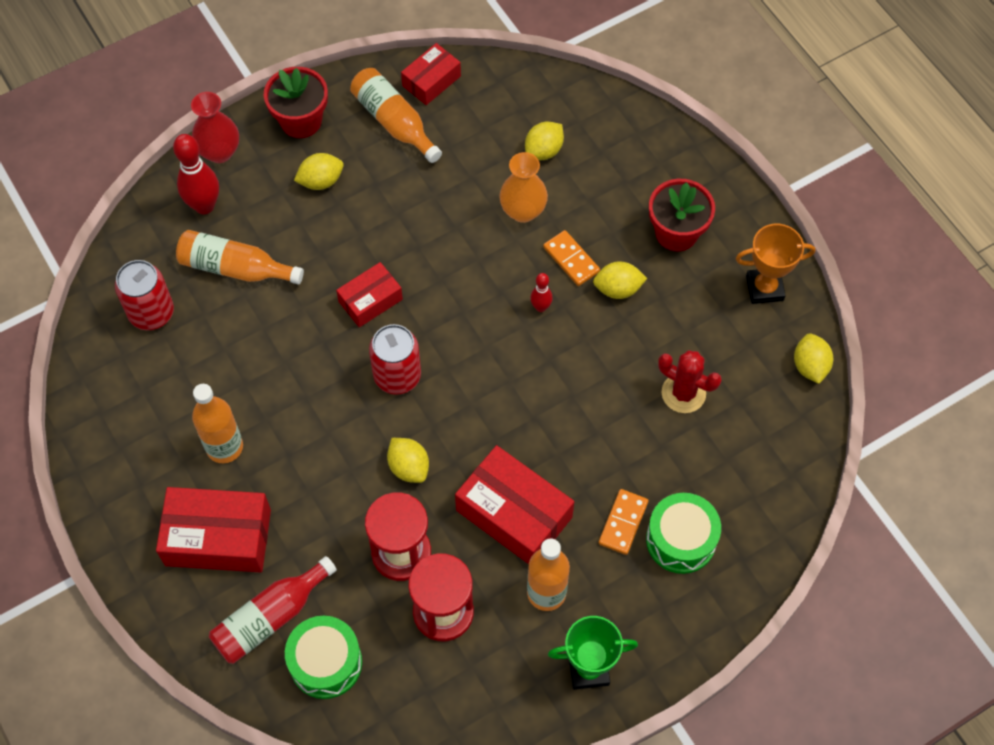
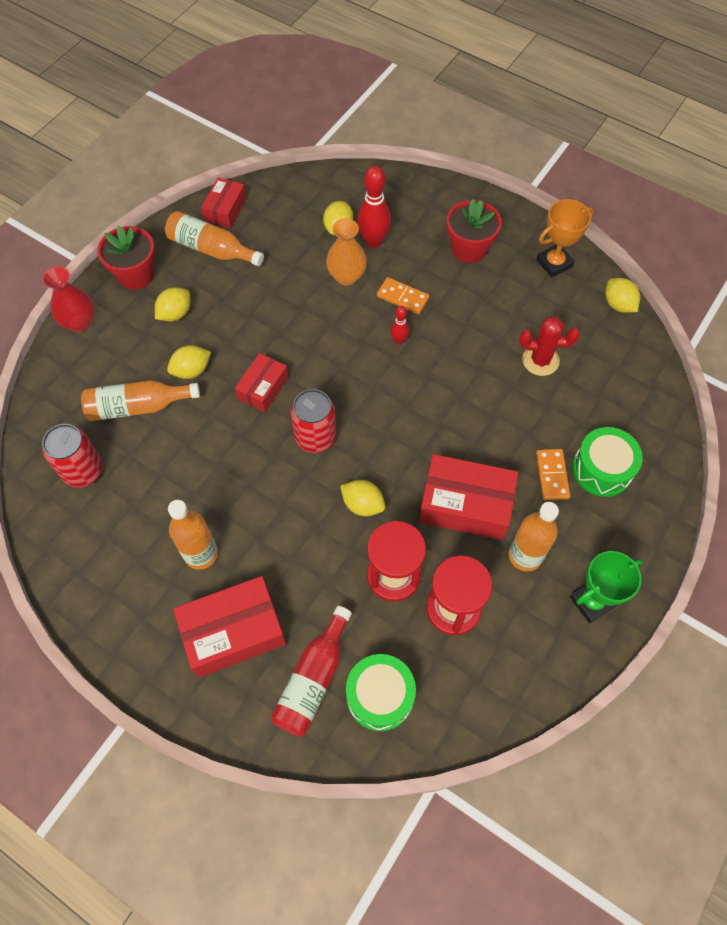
camera: 25 degrees left, 0 degrees up
(204, 206) = (87, 368): red bowling pin -> red bowling pin (373, 241)
(618, 289) = (449, 305): yellow lemon -> yellow lemon (192, 370)

